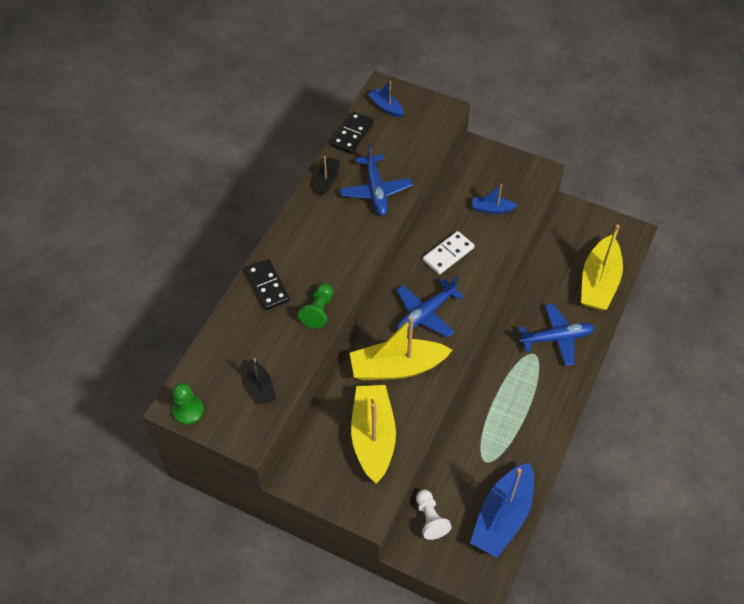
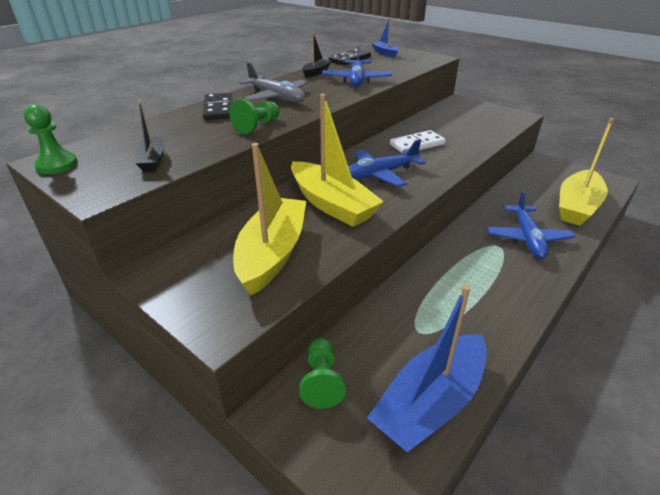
camera: 15 degrees right, 20 degrees down
(311, 250) = (276, 97): none -> grey plane
(397, 367) = (331, 204): yellow boat -> yellow boat turned 135 degrees counterclockwise
(430, 518) = (321, 381): white pawn -> green pawn
(492, 209) = (468, 127): blue boat -> none
(556, 338) = (527, 238): blue plane -> blue plane turned 90 degrees clockwise

